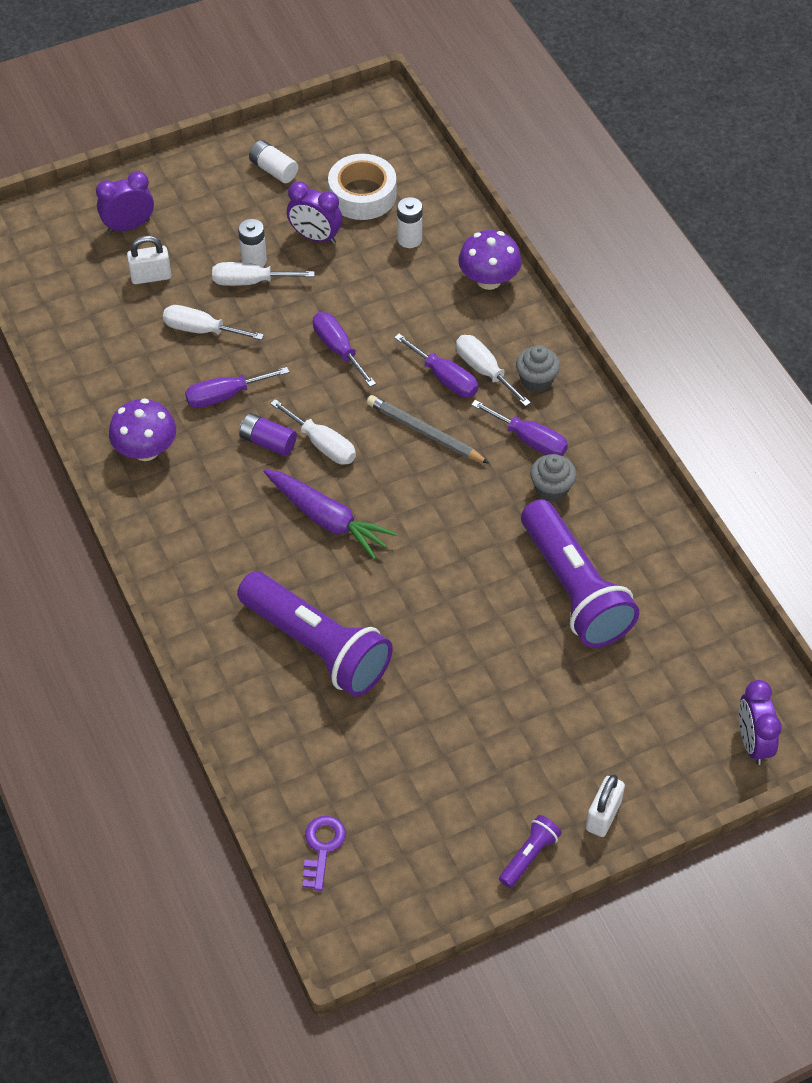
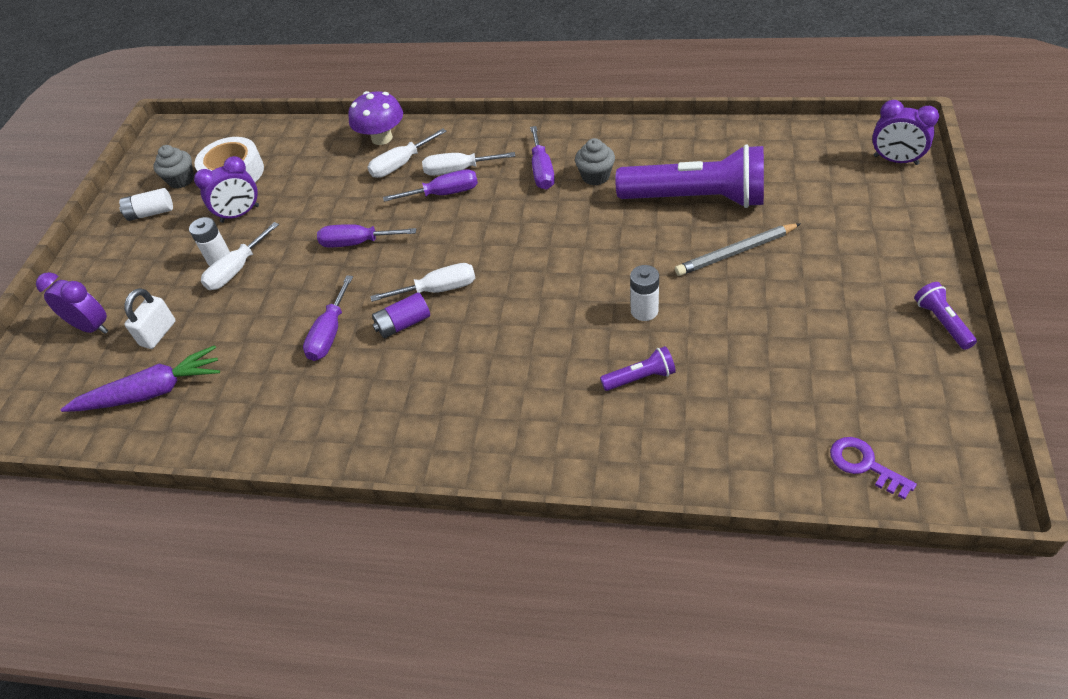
camera: 50 degrees left, 5 degrees down
(129, 226) = (92, 327): purple clock -> purple clock turned 105 degrees clockwise
(146, 450) = (331, 416): purple mushroom -> none
(201, 330) = (248, 322): white screwdriver -> white screwdriver (401, 164)
(316, 646) = (640, 378): purple flashlight -> purple flashlight, size x0.43
(328, 519) = (515, 316): purple carrot -> purple carrot (152, 392)
(409, 239) = (301, 164): white battery -> white battery (644, 311)
(424, 432) = (482, 224): grey pencil -> grey pencil (735, 252)
(529, 440) = (542, 171): purple screwdriver -> purple screwdriver turned 105 degrees clockwise
(536, 380) = (492, 148): grey cupcake -> grey cupcake (181, 180)
(603, 815) = (922, 263): white padlock -> none

